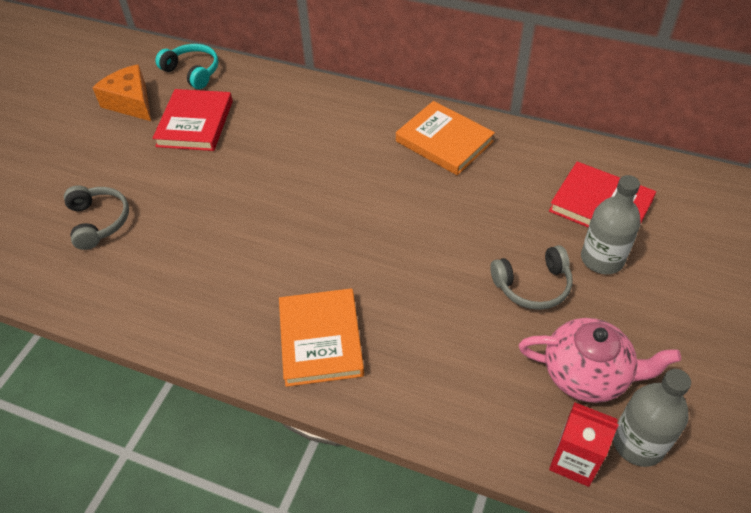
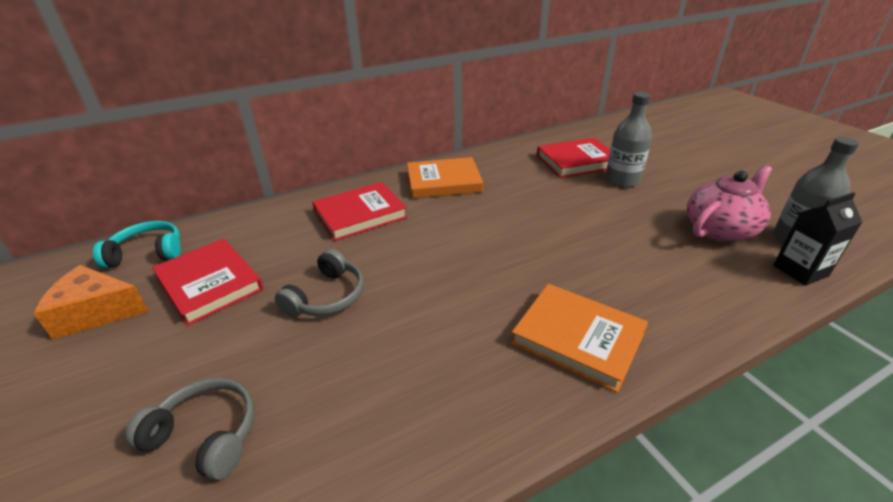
camera: 50 degrees left, 15 degrees down
(340, 130) = (360, 214): none -> red book
(533, 285) = (620, 212): grey headphones -> grey headphones (327, 296)
(574, 460) = (800, 271): red carton -> black carton

